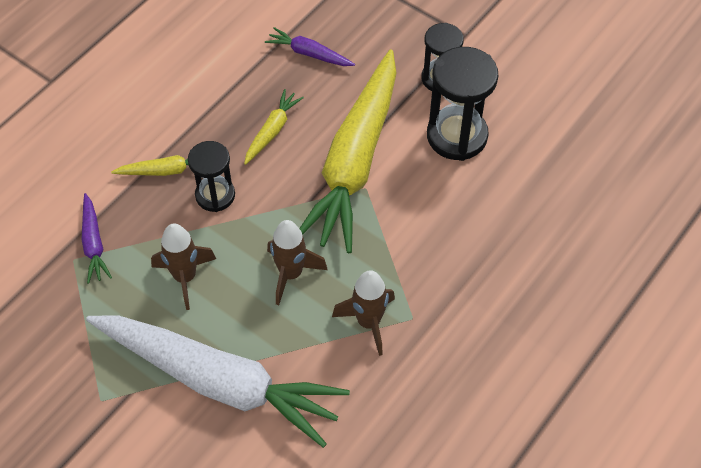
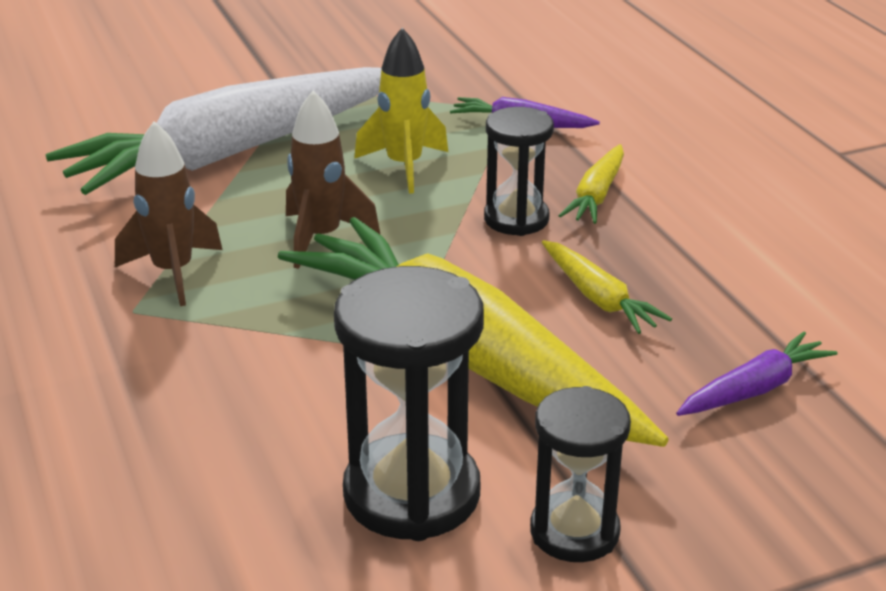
camera: 120 degrees right, 25 degrees down
(185, 277) = (404, 167): brown rocket -> yellow rocket

